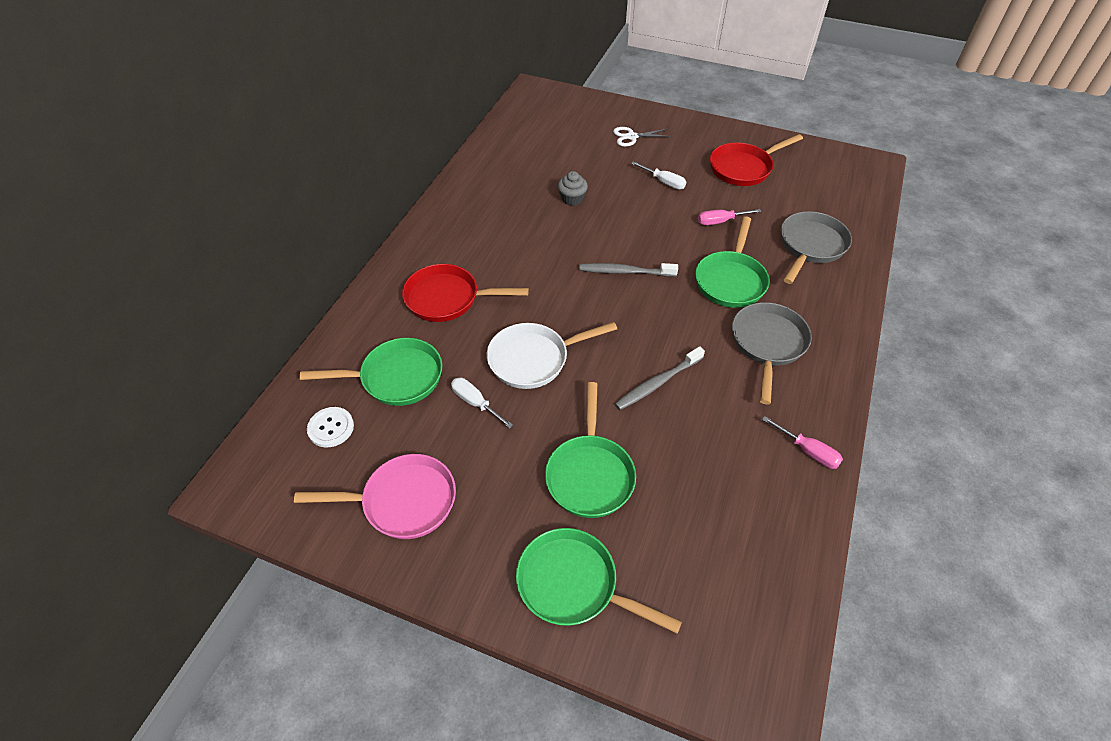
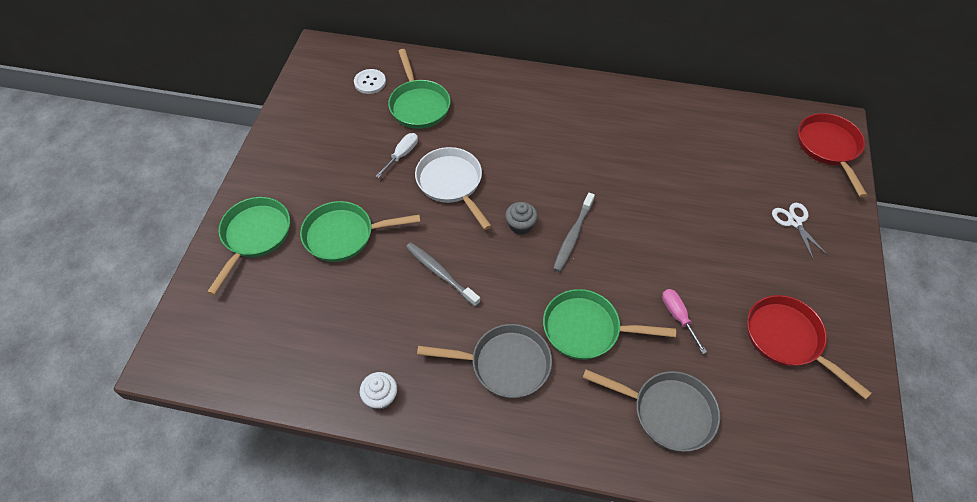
camera: 80 degrees right, 5 degrees up
(403, 501) = (315, 132): pink pan -> none
(447, 298) = (505, 117): red pan -> red pan (829, 148)
(572, 199) = (664, 182): grey cupcake -> grey cupcake (520, 225)
(625, 272) = (573, 236): grey toothbrush -> grey toothbrush turned 150 degrees counterclockwise
(663, 182) = (725, 258): white screwdriver -> none
(808, 451) = (381, 397): pink screwdriver -> white cupcake

